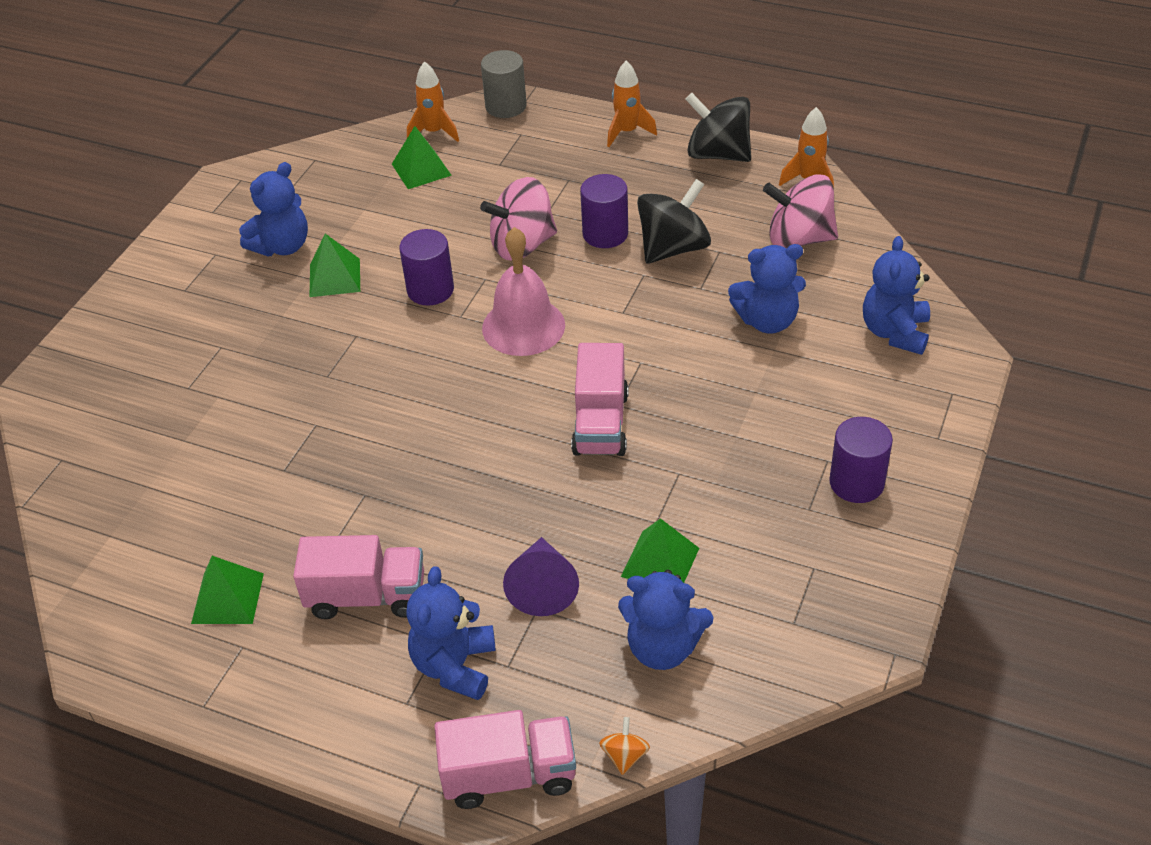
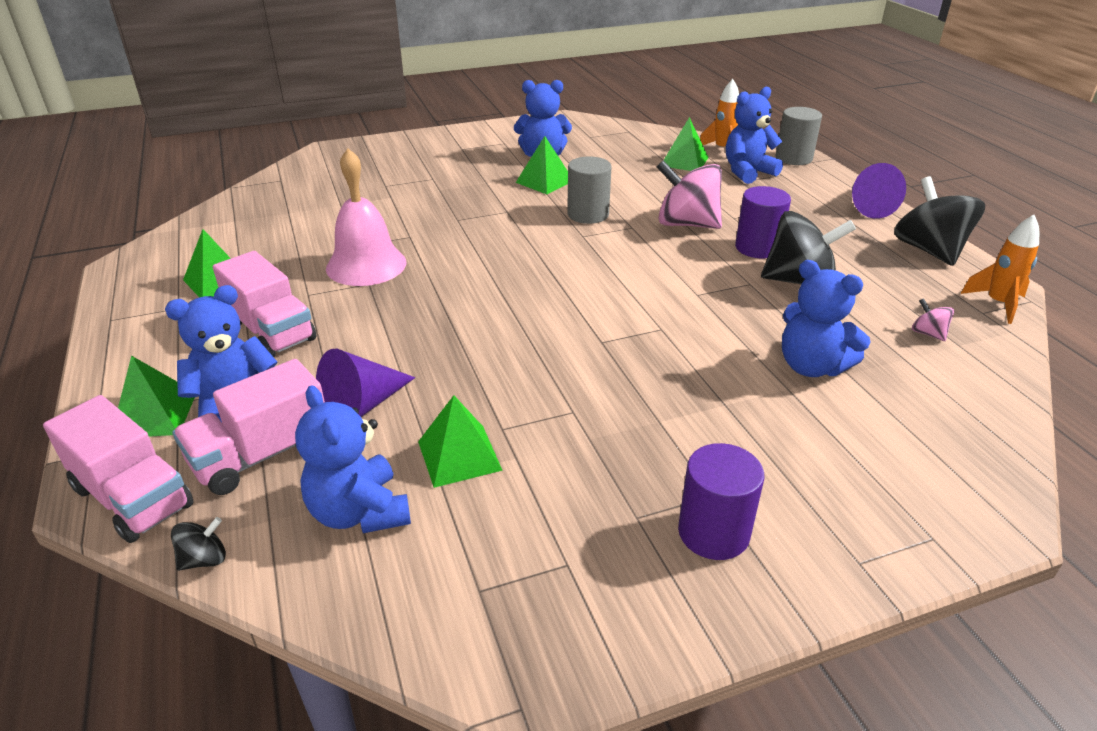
camera: 45 degrees right, 10 degrees down
(409, 724) = (154, 415): none -> green pyramid
(430, 290) = (588, 214): purple cylinder -> grey cylinder
(523, 326) = (613, 262): pink bell -> pink bell (366, 265)
(600, 423) = (570, 343): pink truck -> pink truck (262, 455)
(624, 755) = (204, 559): orange spinning top -> black spinning top
(627, 132) = (867, 207): orange rocket -> purple cone
(799, 239) = (928, 333): pink spinning top -> pink spinning top, size x0.43
(894, 332) = (934, 450): blue teddy bear -> blue teddy bear (747, 172)

